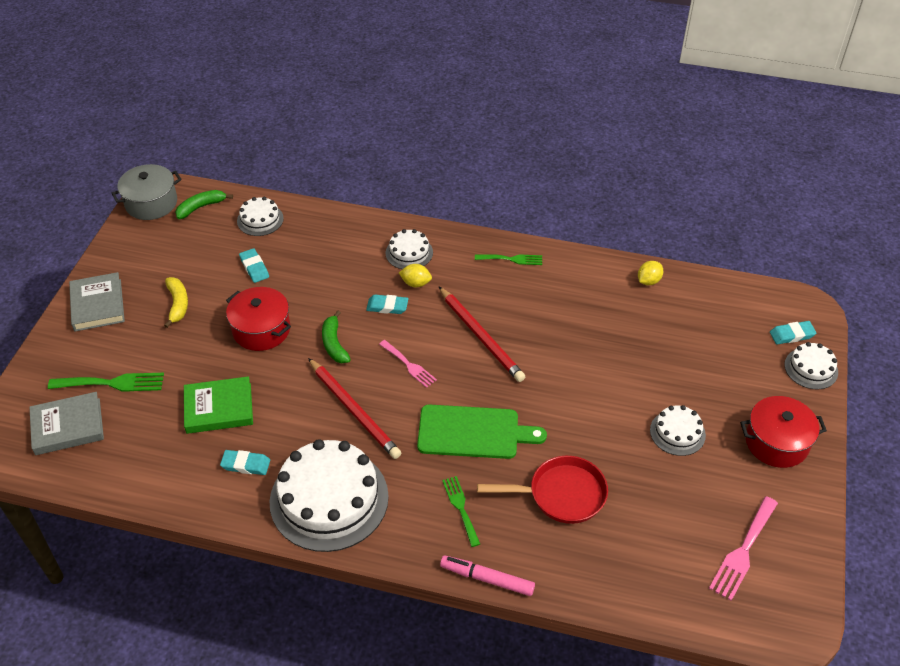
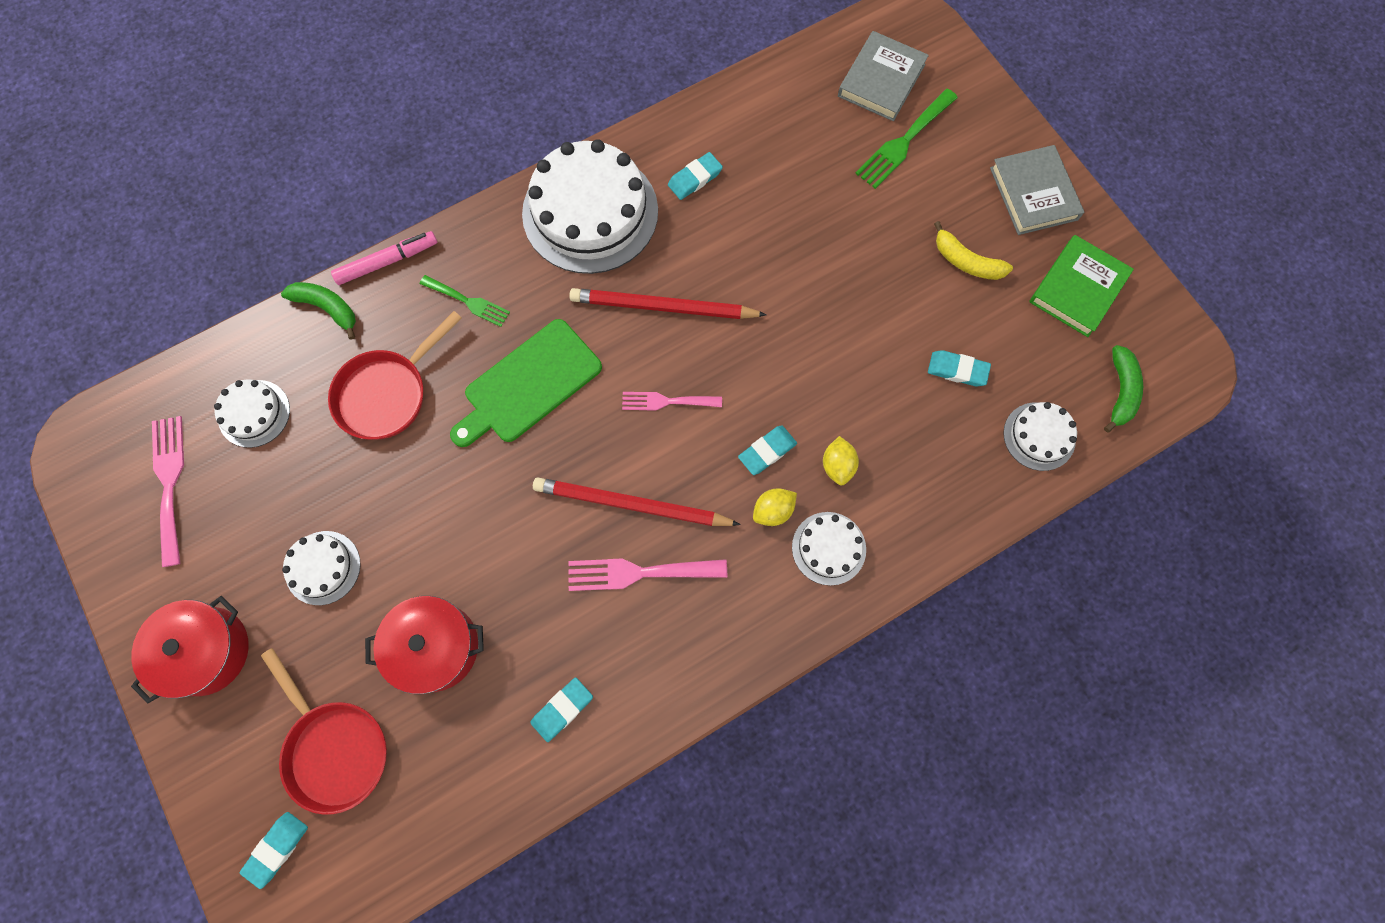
camera: 135 degrees right, 25 degrees up
(98, 305) = (1033, 193): grey book -> grey book turned 45 degrees clockwise
(151, 203) = (1175, 346): grey pot -> none
(219, 408) = (783, 203): green book -> green book (1077, 289)
(261, 330) = (853, 309): red pot -> red pot (435, 647)
(334, 344) = (765, 358): green banana -> green banana (327, 308)
(509, 308) = (638, 573): none -> pink fork
(512, 259) = (706, 653): green fork -> none
(602, 287) = (562, 709): none -> turquoise eraser
(648, 281) = (515, 777): yellow lemon -> yellow lemon (837, 465)
(732, 351) = (335, 748): none -> red pan
(811, 368) = (223, 808): white cake -> white cake (254, 413)

